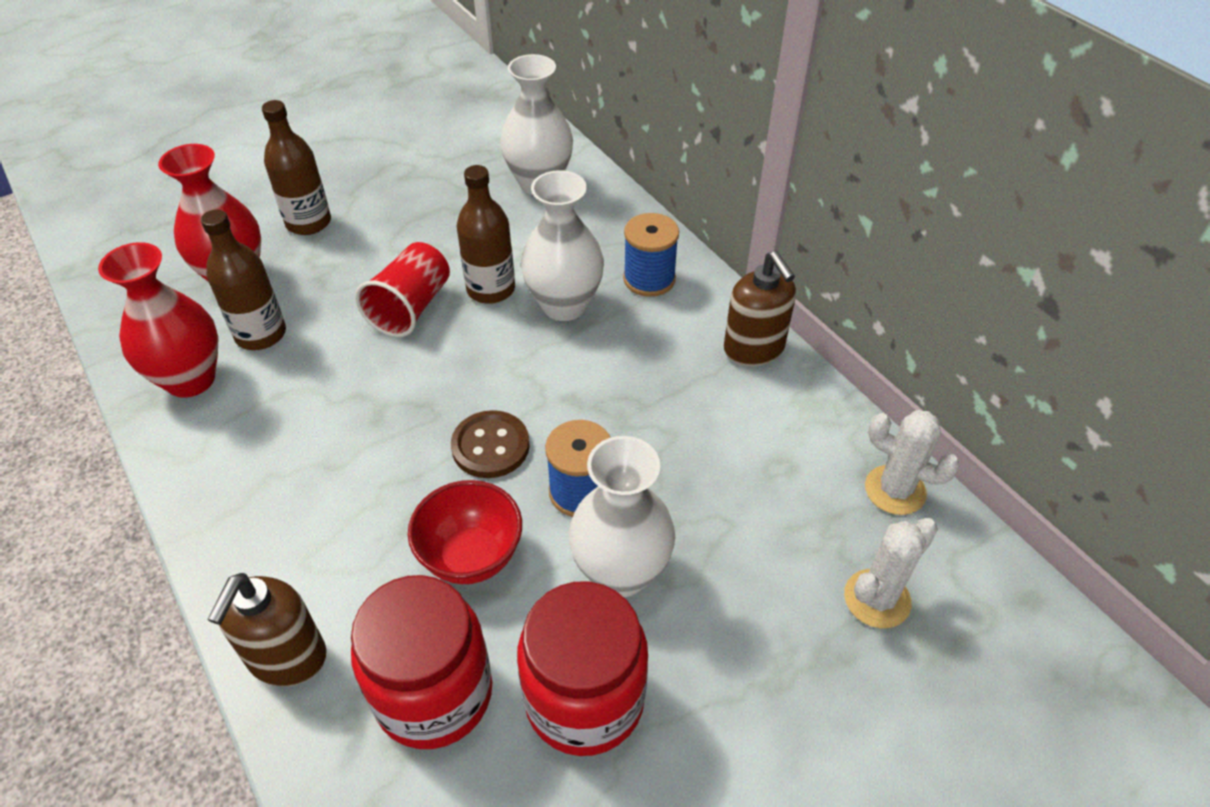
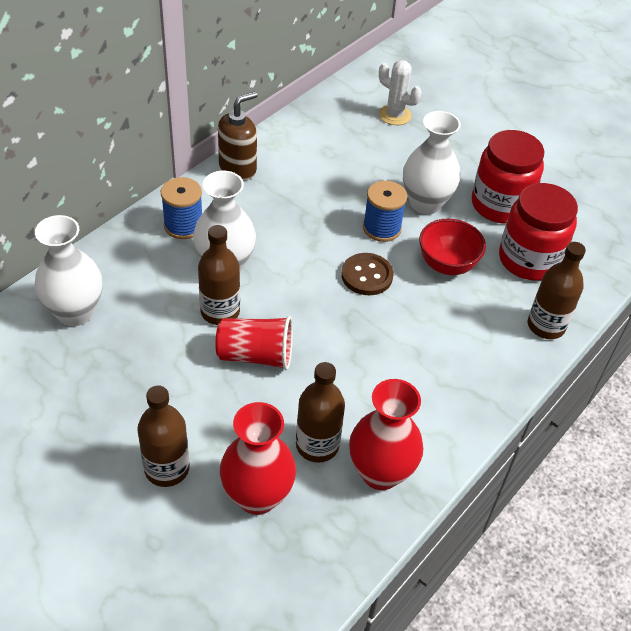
camera: 110 degrees left, 0 degrees up
(287, 657) = (546, 326): brown soap dispenser -> brown bottle
(895, 490) = (326, 110): white cactus -> none

